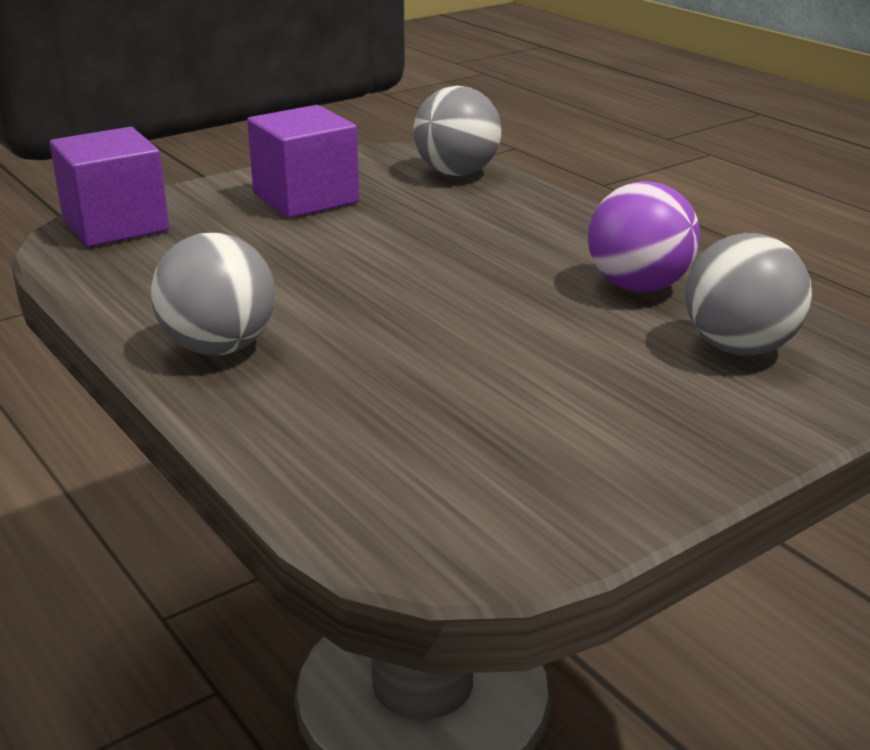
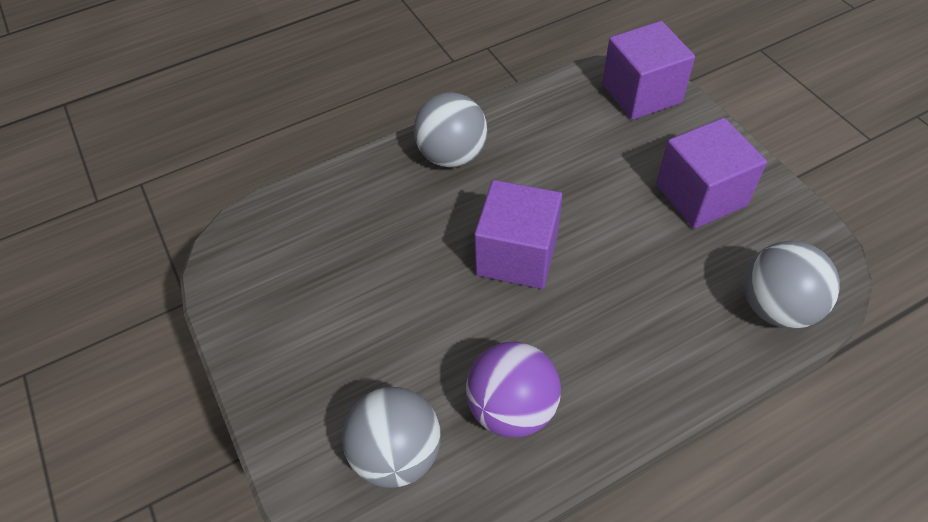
camera: 100 degrees right, 25 degrees up
(414, 292) = (517, 255): none -> purple cube

